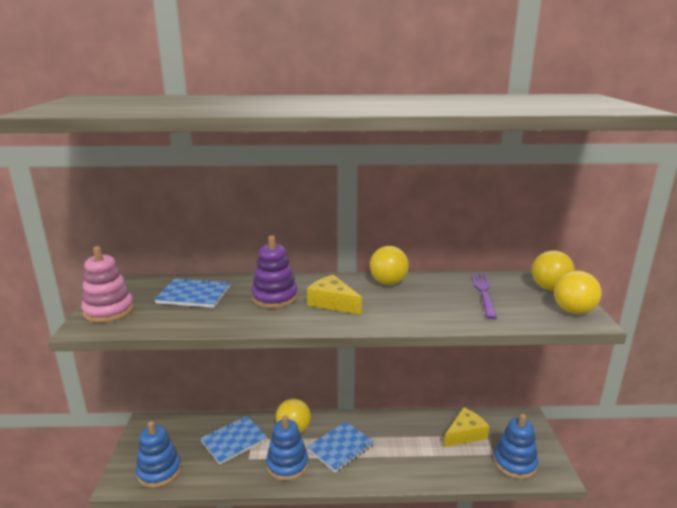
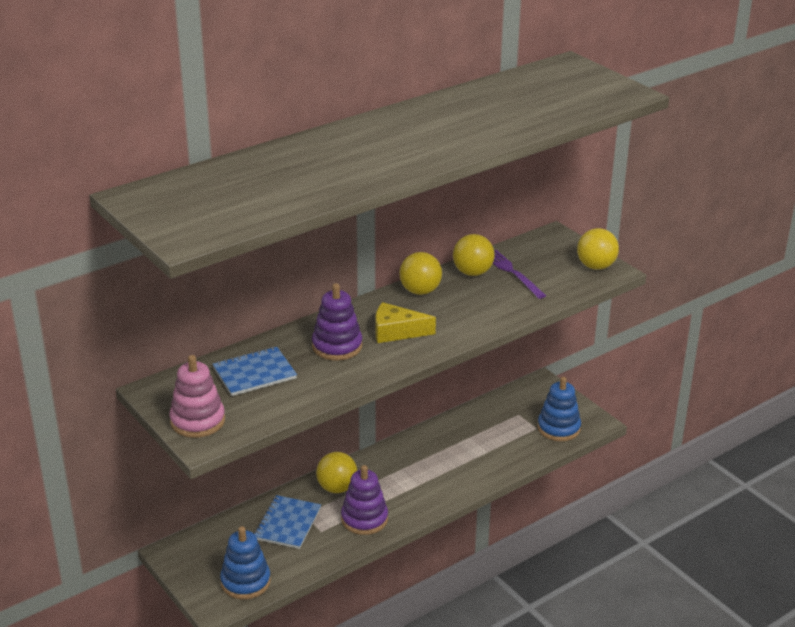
camera: 35 degrees left, 10 degrees up
(287, 465) = (364, 519): blue stacking toy -> purple stacking toy
(340, 447) = (398, 482): blue notebook -> none
(465, 434) = (499, 421): yellow cheese -> none
(549, 288) = (560, 247): yellow ball -> yellow ball (472, 272)

